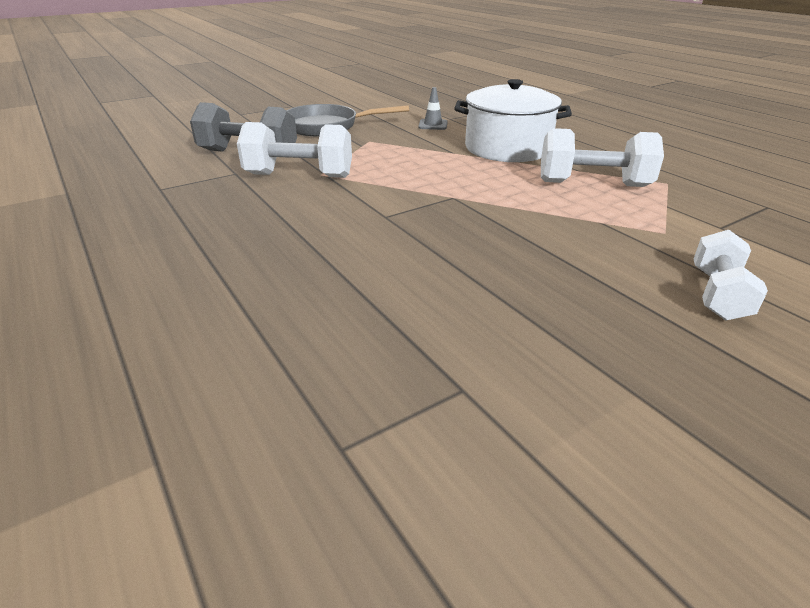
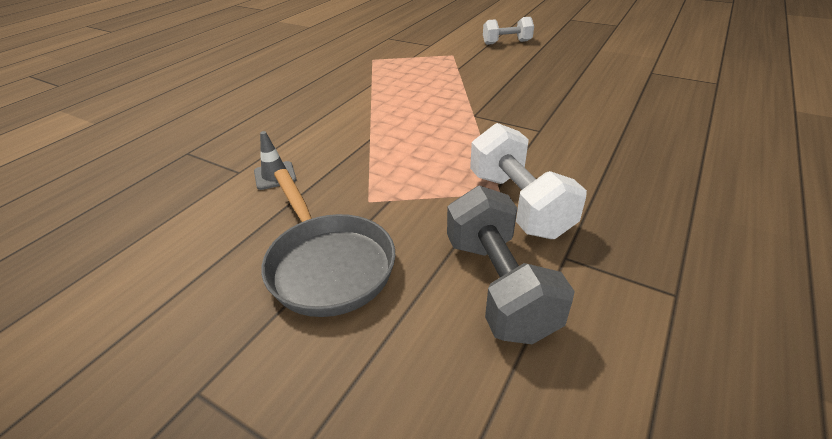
camera: 115 degrees left, 5 degrees up
(507, 148) = (337, 117): white pot -> none
(593, 184) = (396, 77): white dumbbell -> none

